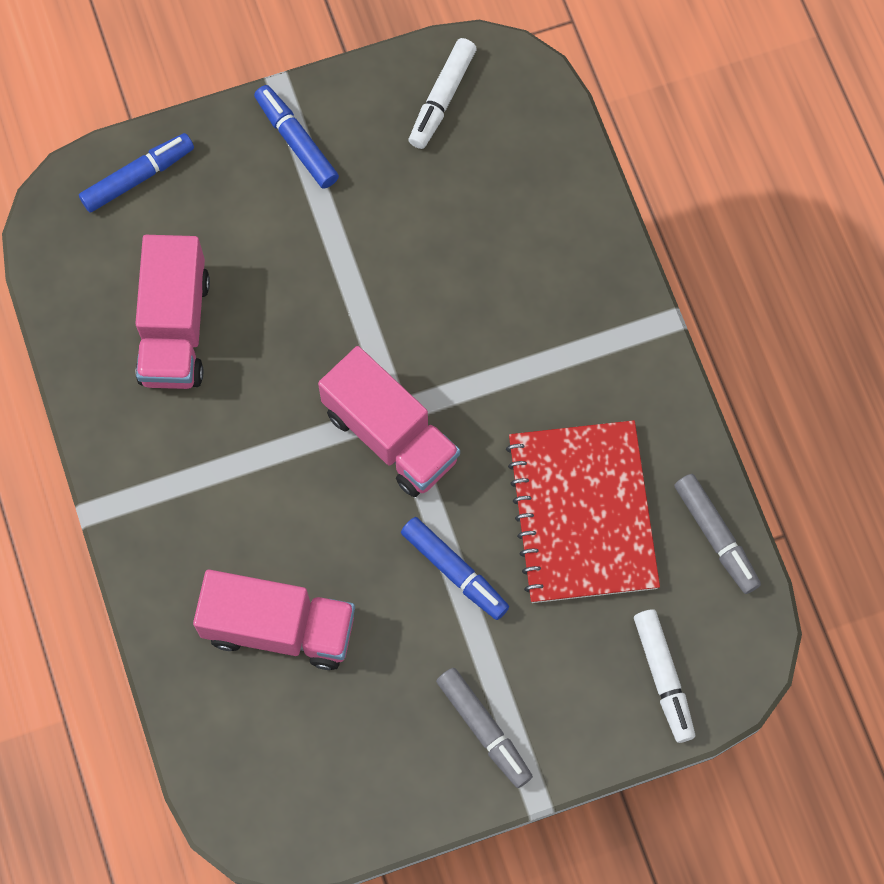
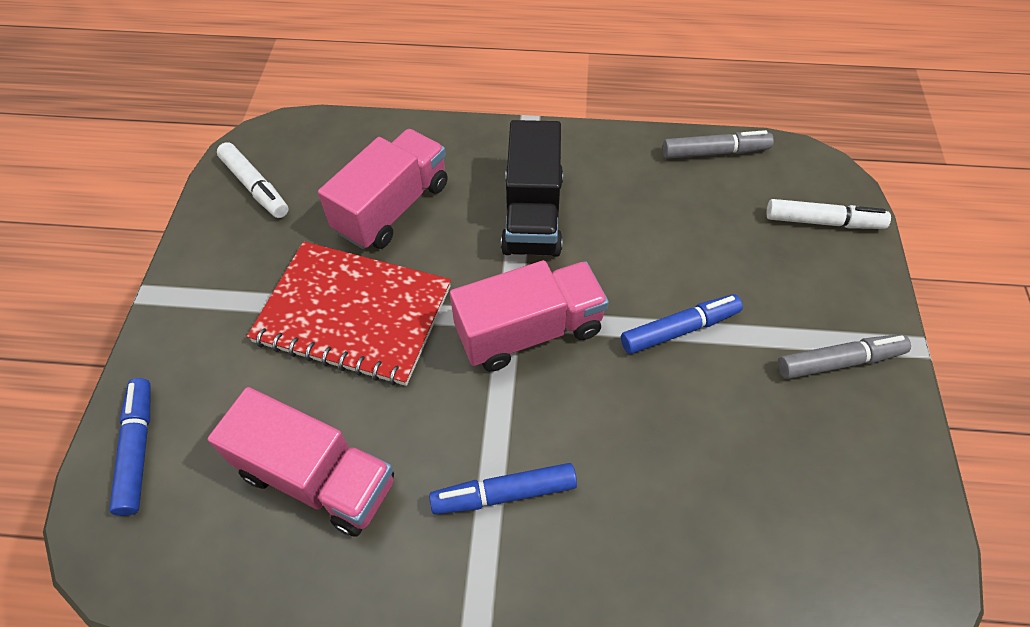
camera: 65 degrees left, 15 degrees down
(279, 628) = (683, 502): pink truck -> pink truck (392, 208)
(296, 141) = (210, 300): blue marker -> blue marker (504, 494)
(533, 380) = (533, 214): none -> black truck
(582, 513) = (662, 223): red notebook -> red notebook (353, 314)

